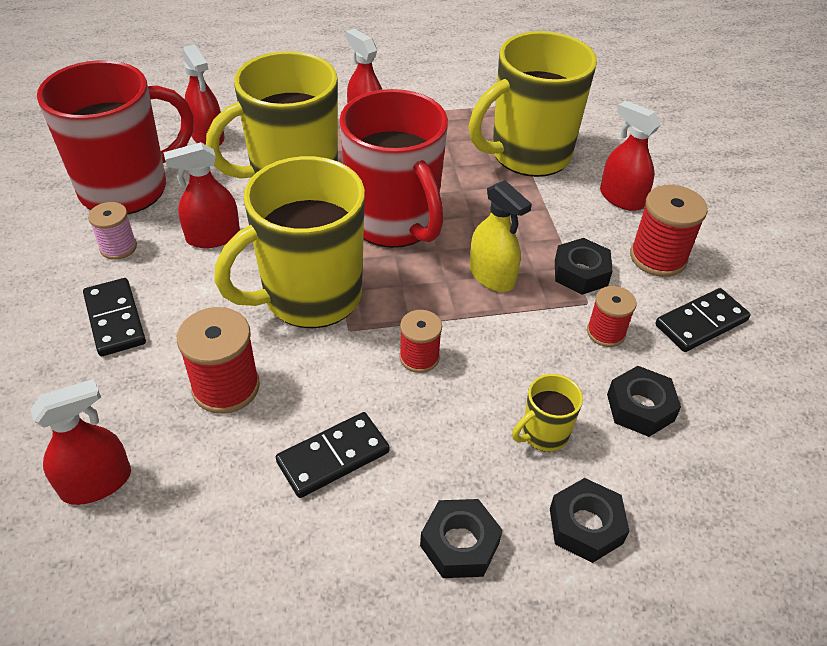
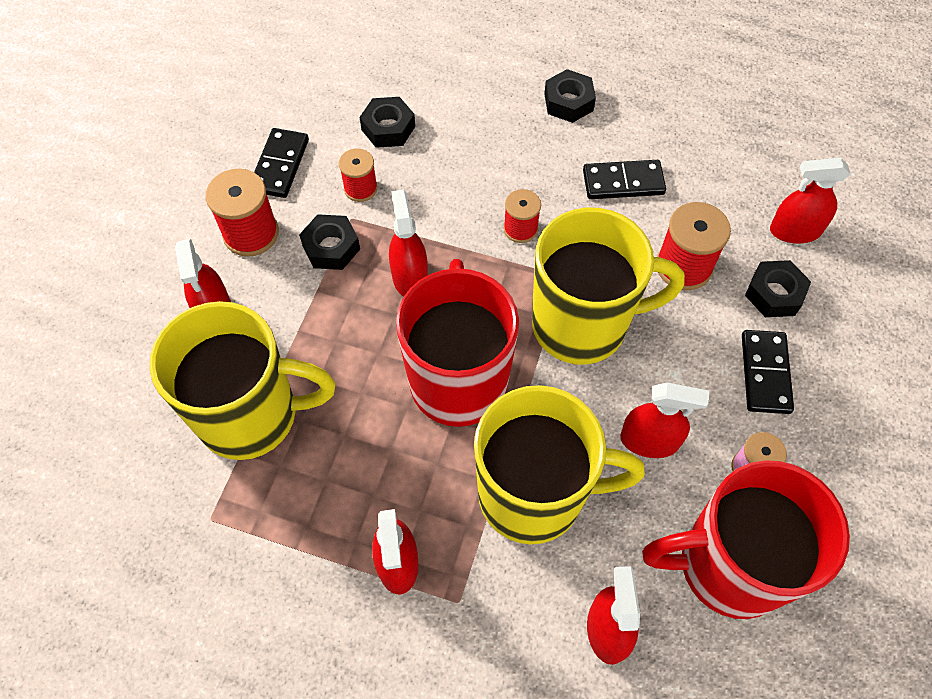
camera: 150 degrees left, 15 degrees up
(492, 276) = (410, 277): yellow spray bottle -> red spray bottle
(543, 434) = (469, 139): yellow mug -> none
(585, 526) = (485, 81): black nut -> black nut (774, 294)
(701, 323) = (280, 165): black domino -> black domino turned 75 degrees counterclockwise

